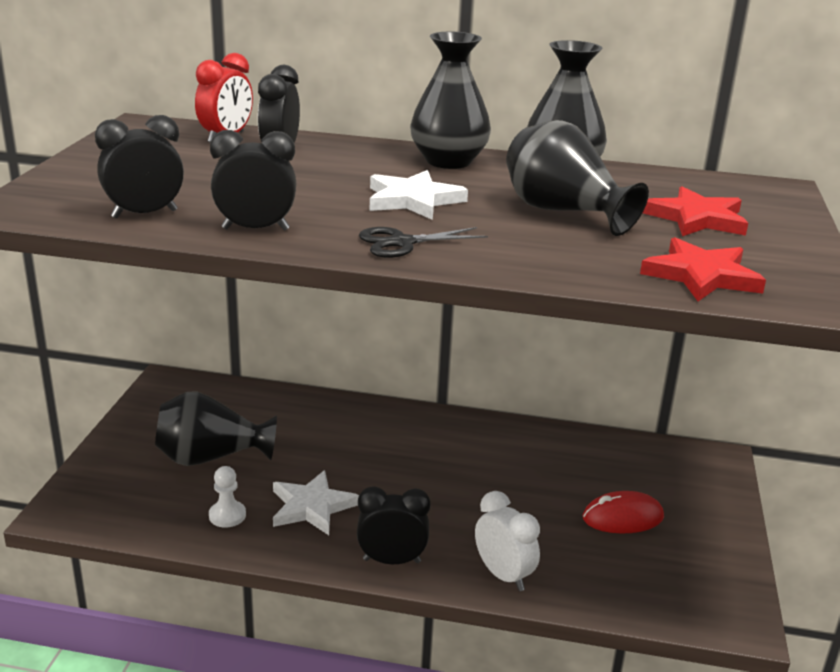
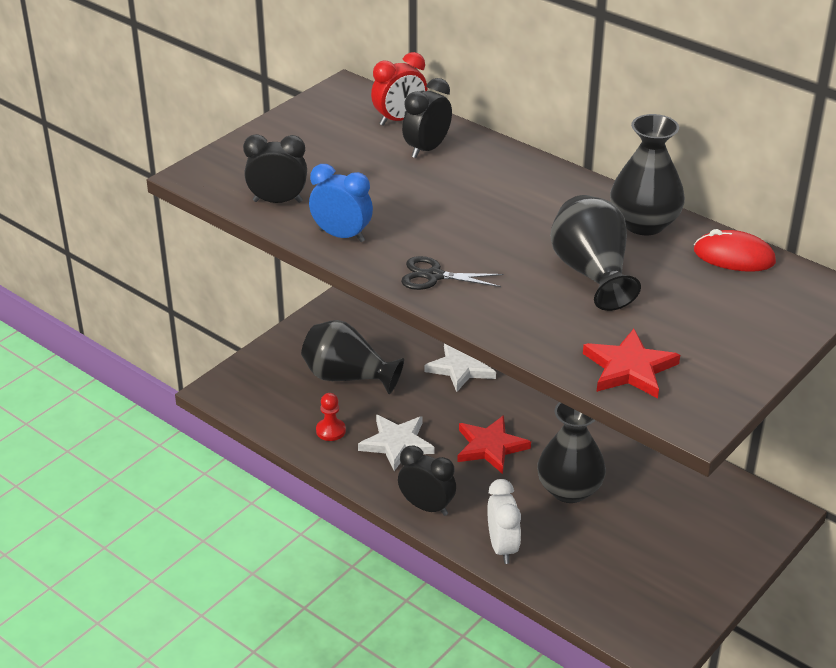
camera: 30 degrees right, 10 degrees up
(227, 515) = (331, 431): white pawn -> red pawn
(255, 229) = (342, 235): black clock -> blue clock
(413, 200) = (484, 231): white star -> white star (461, 368)
(448, 161) = (557, 189): black vase -> black vase (569, 490)
(622, 518) = (640, 535): red mouse -> red mouse (734, 257)
(696, 218) = (700, 308): red star -> red star (490, 447)

